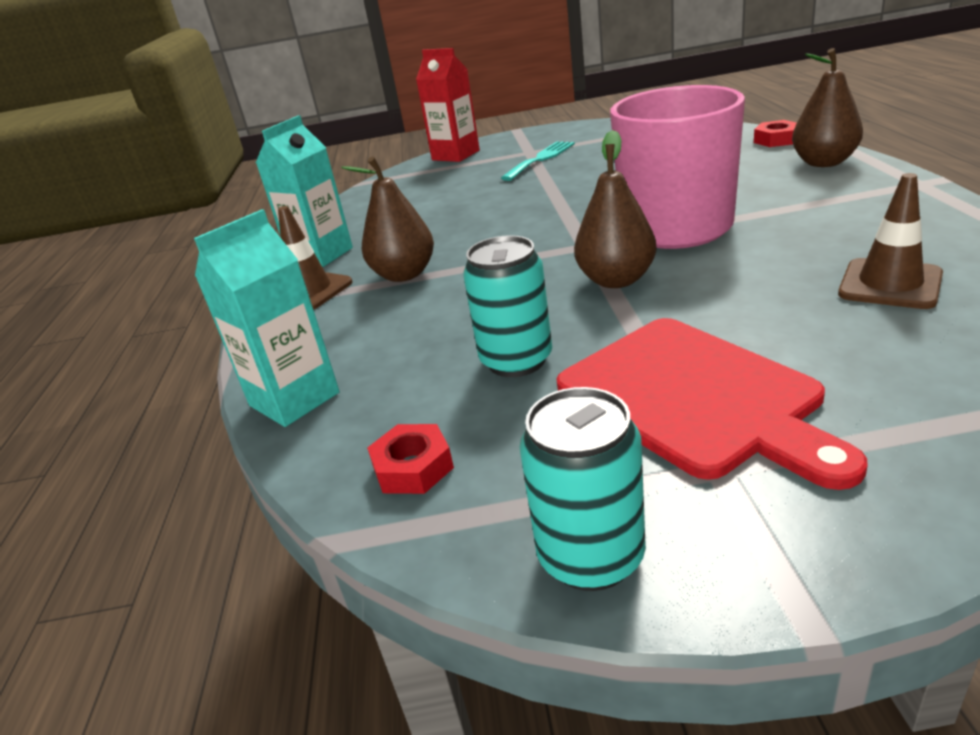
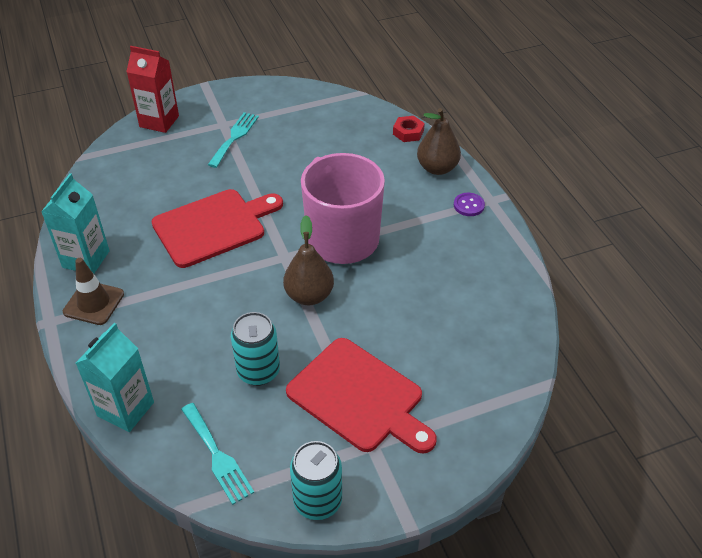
camera: 20 degrees left, 15 degrees up
(404, 274) = (161, 285): brown pear -> none
(413, 467) = (217, 456): red nut -> turquoise fork
(492, 224) = (213, 226): none -> red cutting board
(882, 189) = (468, 205): none -> purple button
(890, 284) = (462, 304): brown traffic cone -> none

